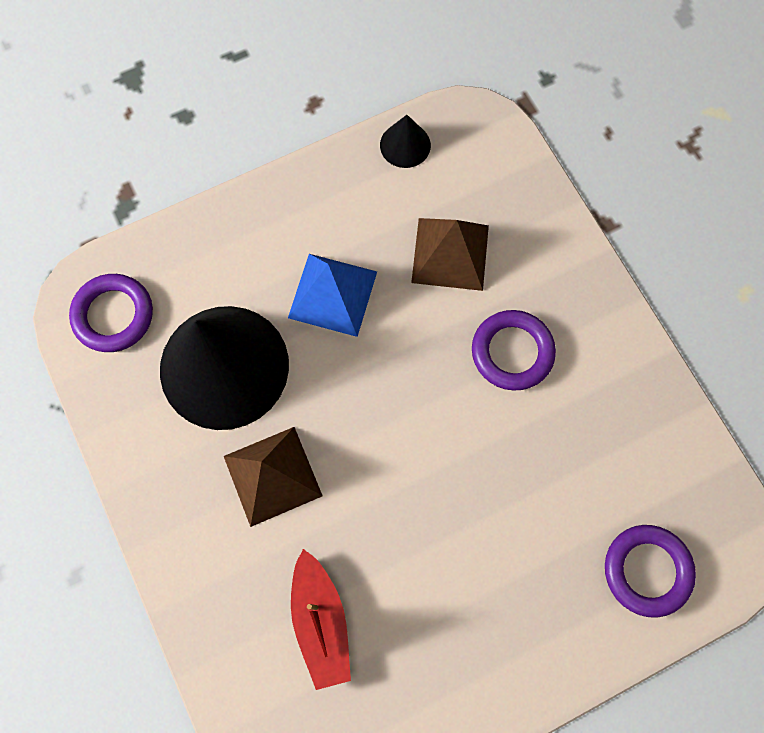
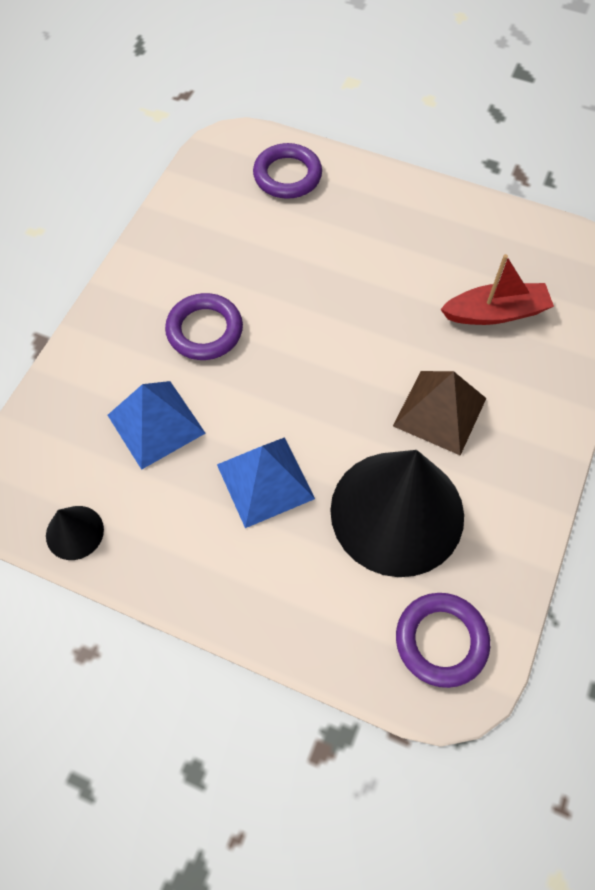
camera: 130 degrees left, 10 degrees down
(321, 621) = (495, 313): red boat -> red boat turned 45 degrees clockwise
(450, 254) = (156, 423): brown pyramid -> blue pyramid

